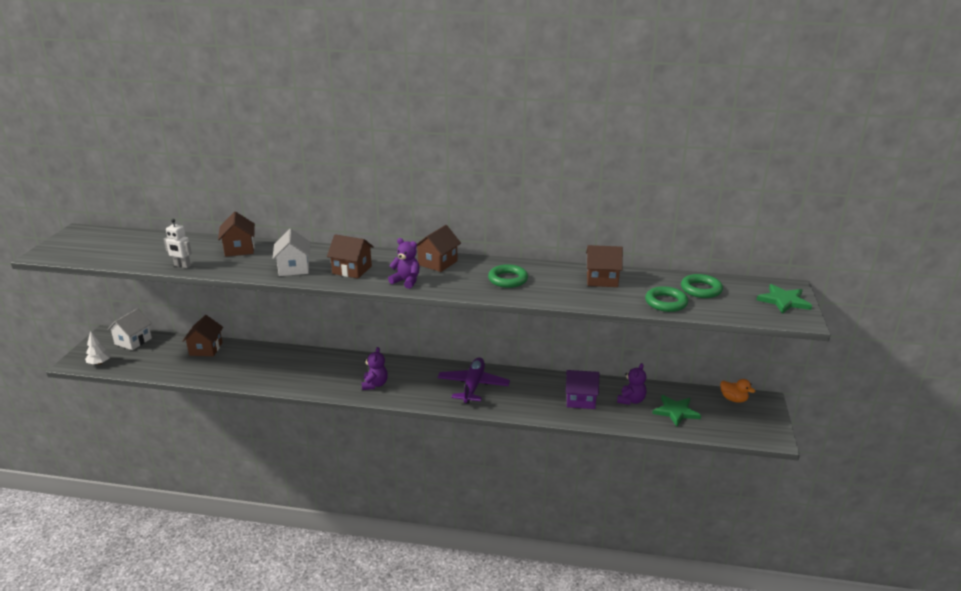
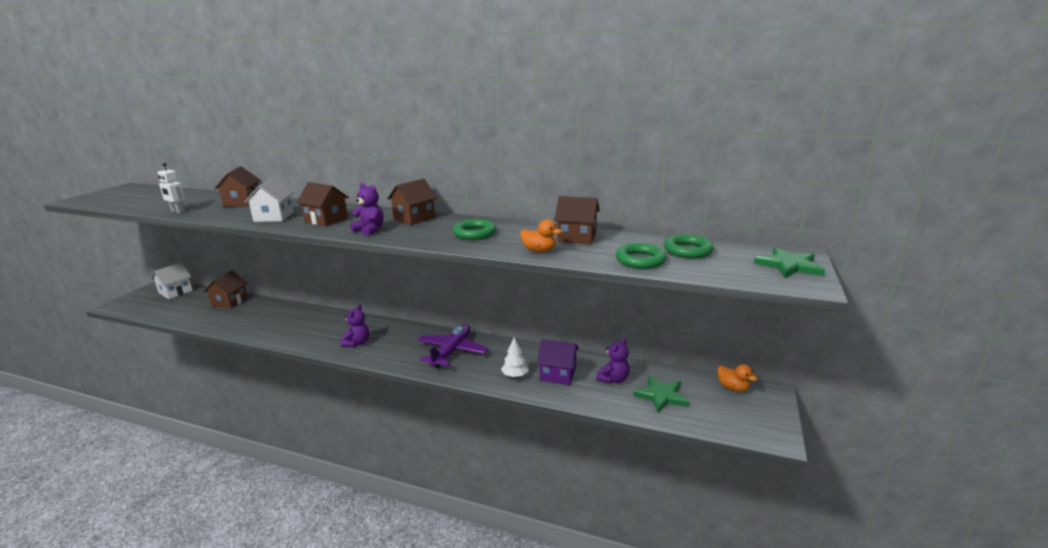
camera: 10 degrees right, 5 degrees down
(99, 363) = (133, 307): white tree -> white tree (515, 375)
(577, 297) = (539, 251): none -> orange duck

